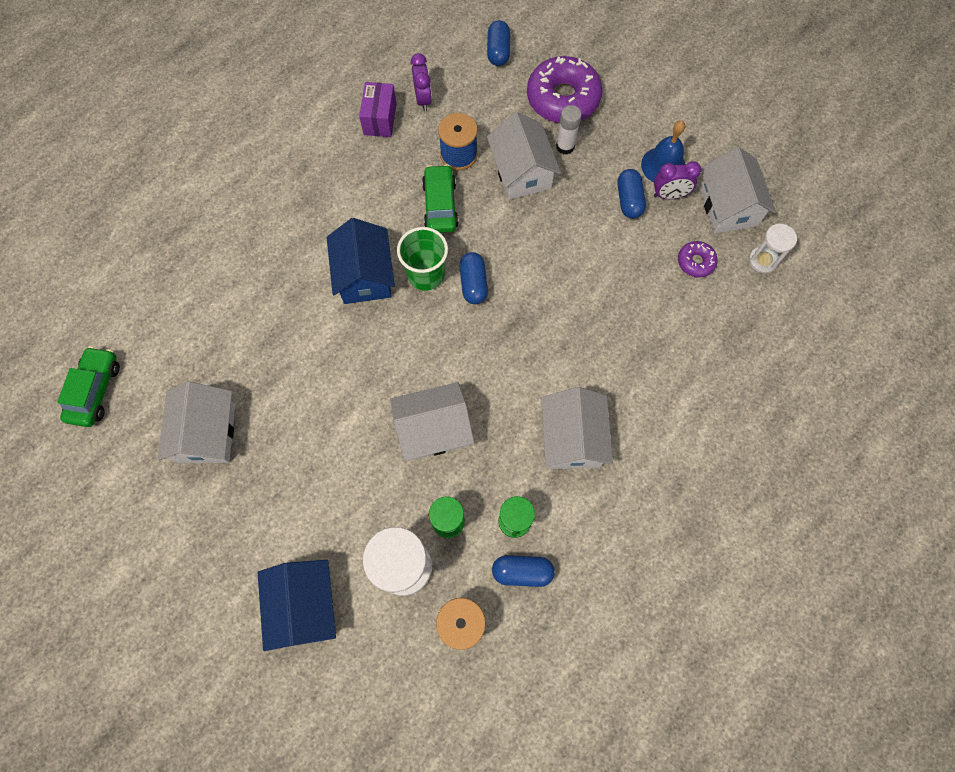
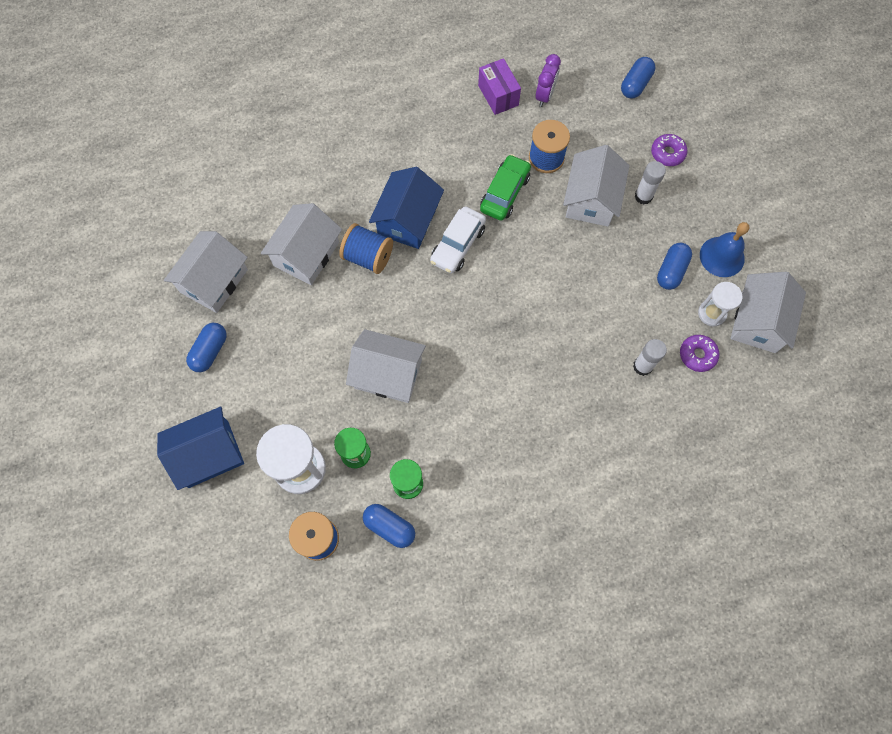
camera: 30 degrees right, 0 degrees up
(95, 390) = (152, 203): green car -> none
(304, 605) = (208, 454): blue house -> blue house turned 45 degrees clockwise
(347, 329) = (368, 257): none -> blue spool
(380, 119) = (498, 95): purple box -> purple box turned 60 degrees counterclockwise
(426, 274) = (458, 245): green cup -> white car
(473, 284) = (492, 273): blue capsule -> blue capsule (210, 351)
(563, 98) = (667, 153): purple donut -> purple donut, size x0.48
(572, 438) = (496, 444): white house -> white house (306, 254)
(656, 297) = (642, 366): none -> white glue stick
(669, 195) = (710, 285): purple clock -> none
(762, 261) = (760, 386): white hourglass -> white hourglass (712, 313)

